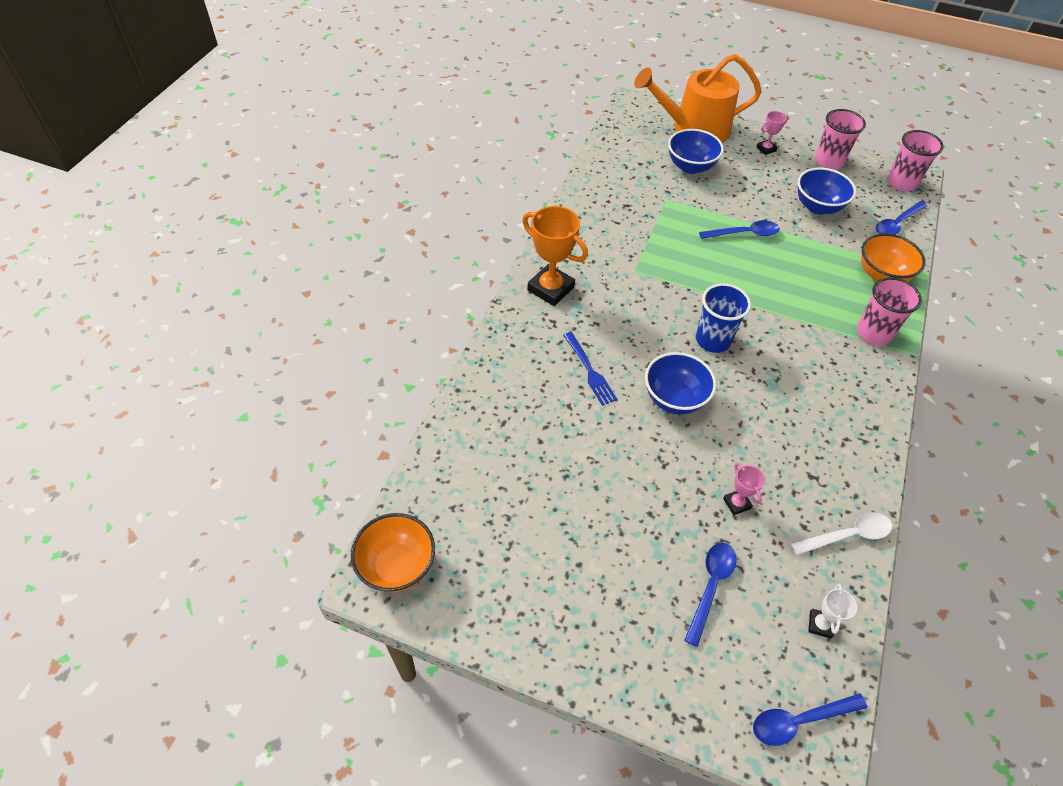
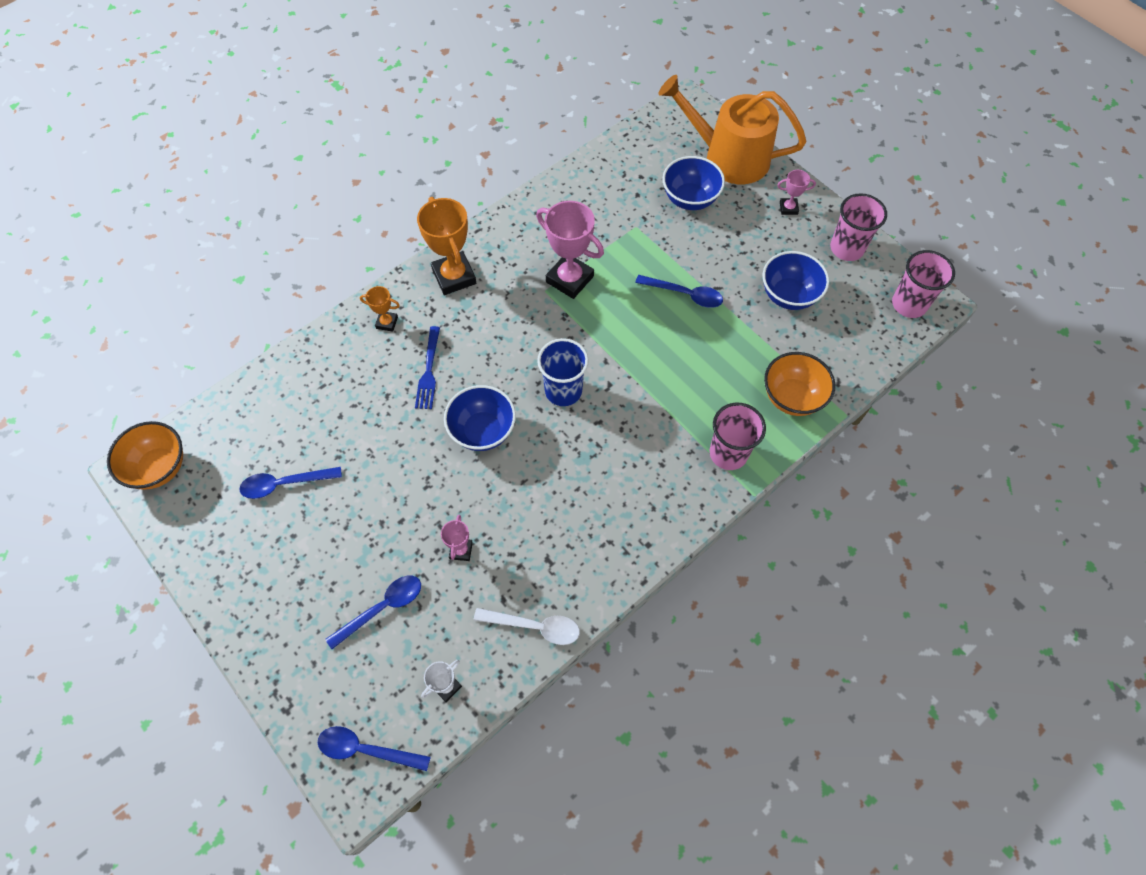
camera: 30 degrees right, 10 degrees up
(521, 347) = (387, 323): none -> orange trophy
(647, 255) = (569, 279): none -> pink trophy
(896, 224) = (860, 348): blue spoon -> blue spoon (284, 484)

